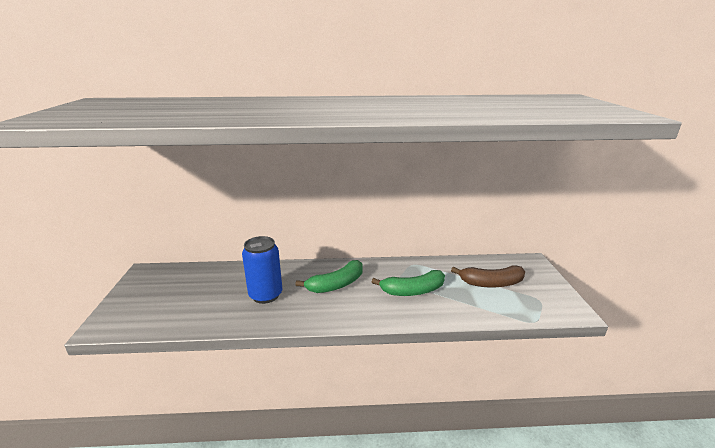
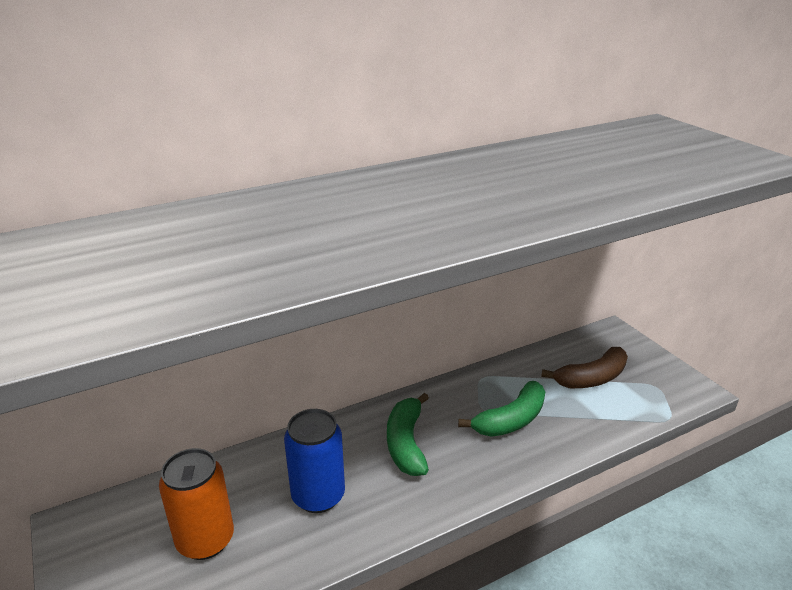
camera: 25 degrees left, 5 degrees up
(194, 297) = (205, 540): none -> orange can
(336, 284) = (406, 443): green banana -> green banana turned 150 degrees clockwise

